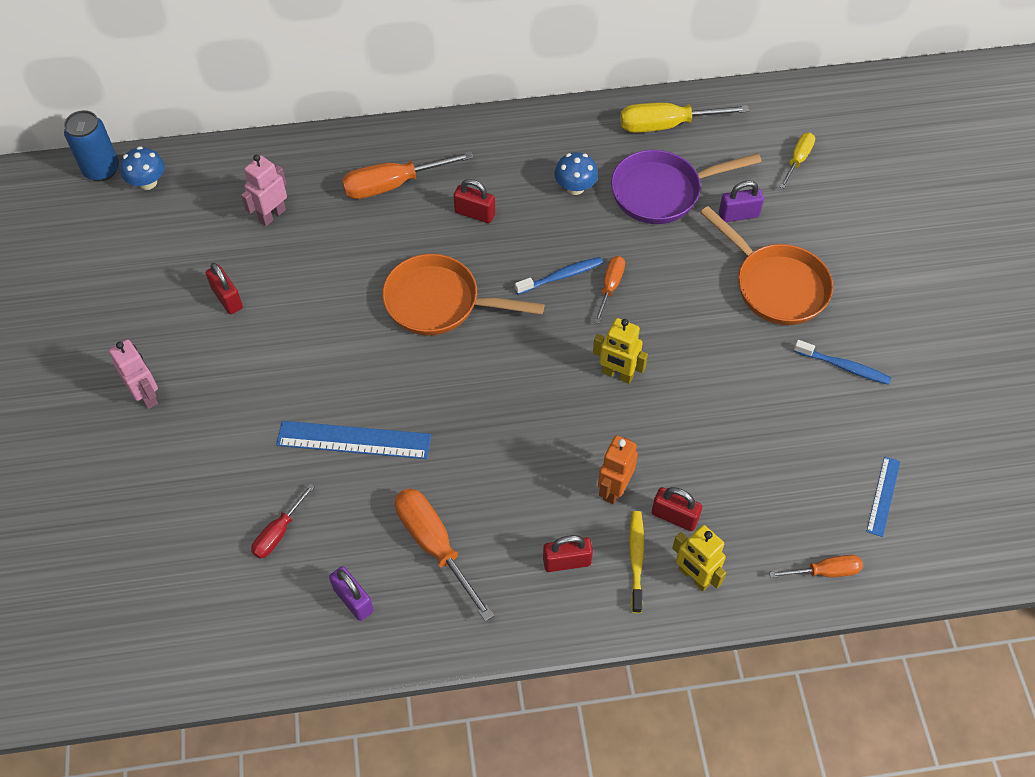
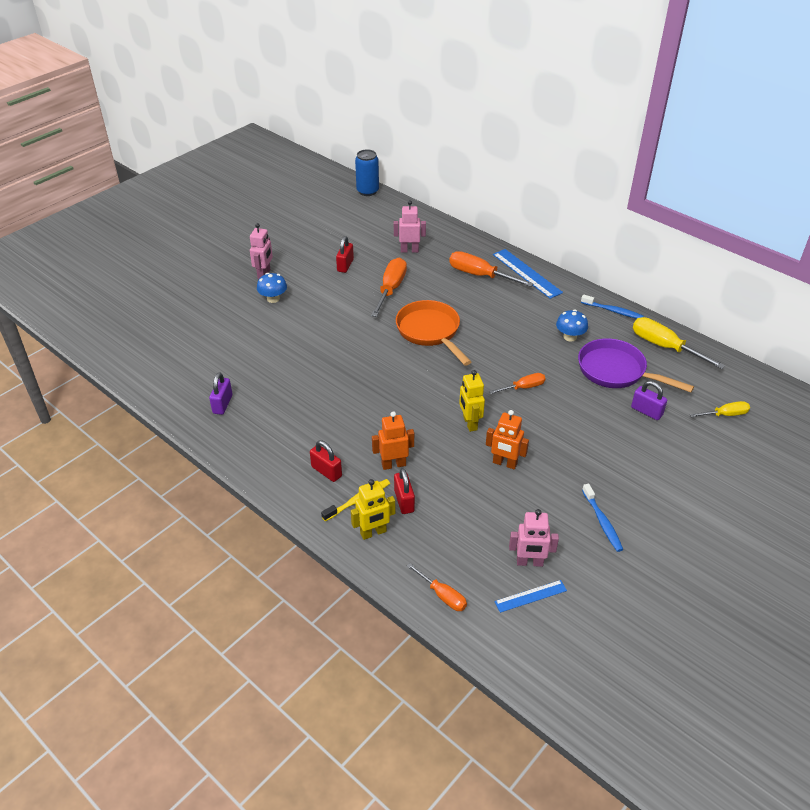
camera: 50 degrees right, 15 degrees down
(148, 182) = (378, 207): blue mushroom -> blue mushroom (273, 299)
(279, 532) = (235, 357): red screwdriver -> none
(354, 440) = (313, 351): blue ruler -> blue ruler (526, 273)
(435, 546) = (283, 415): orange screwdriver -> orange screwdriver (391, 289)
(475, 213) = (501, 312): red padlock -> none
(561, 276) = (505, 365): blue toothbrush -> blue toothbrush (613, 311)
(694, 577) = (373, 533): yellow robot -> yellow robot turned 120 degrees counterclockwise
(701, 387) = (504, 463): none -> orange robot
(775, 285) = (619, 456): orange pan -> none
(843, 465) = (529, 562): none -> pink robot

